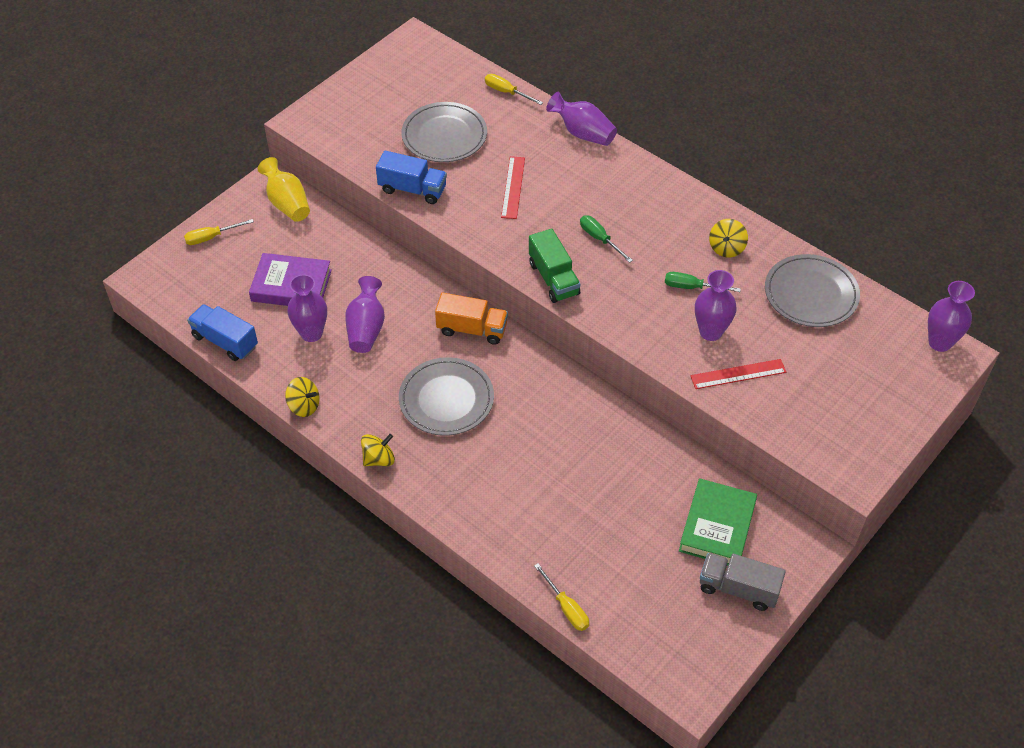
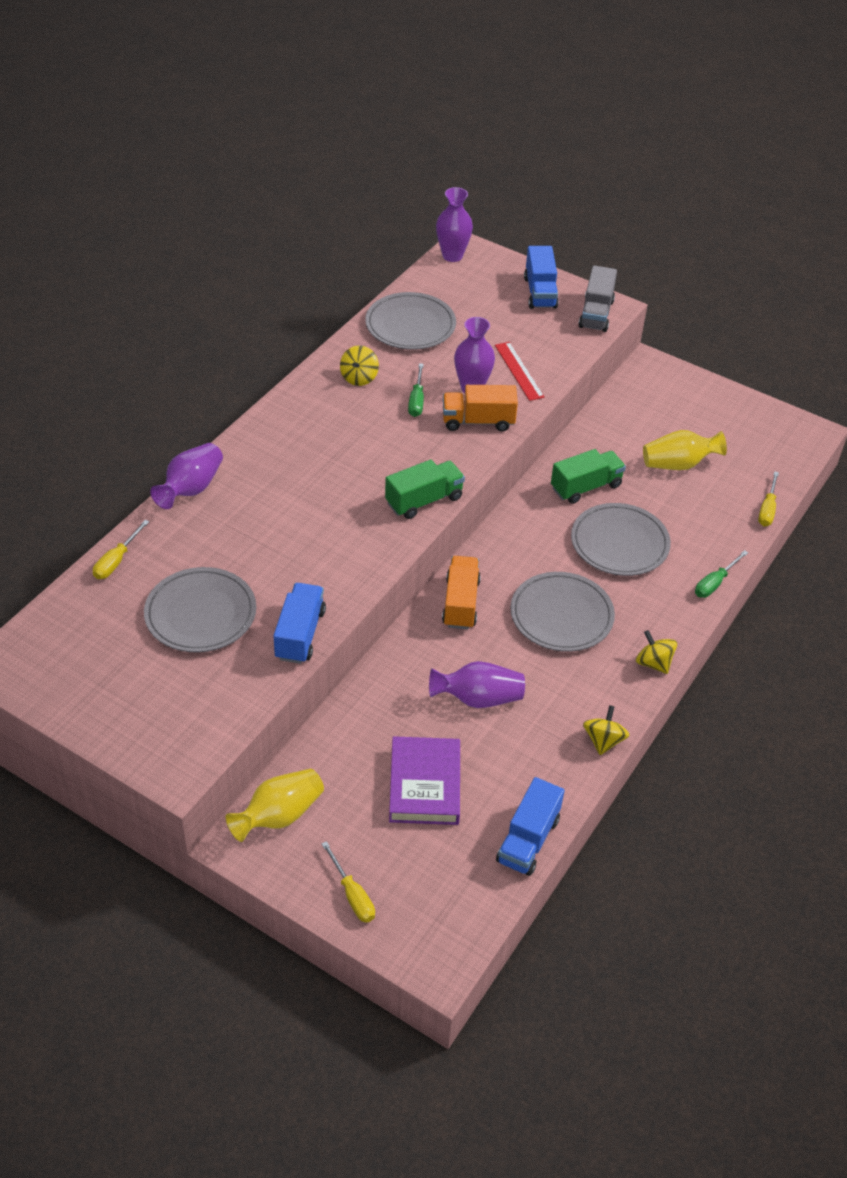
camera: 100 degrees left, 5 degrees down
(311, 333) = (497, 751): purple vase -> none
(513, 187) = (287, 542): red ruler -> none
(531, 461) = (619, 543): none -> grey plate
(566, 608) = (767, 509): yellow screwdriver -> yellow screwdriver turned 150 degrees clockwise
(600, 239) = (360, 468): green screwdriver -> green screwdriver (714, 583)
(611, 447) = (586, 487): none -> green truck
(641, 538) = (678, 464): none -> yellow vase
(660, 330) = (478, 421): none -> orange truck
(717, 526) = (650, 418): green book -> none
(726, 248) = (359, 377): yellow spinning top -> yellow spinning top turned 90 degrees clockwise
(738, 589) = (706, 406): grey truck -> grey truck (596, 314)
(878, 413) = (540, 292): none -> blue truck

